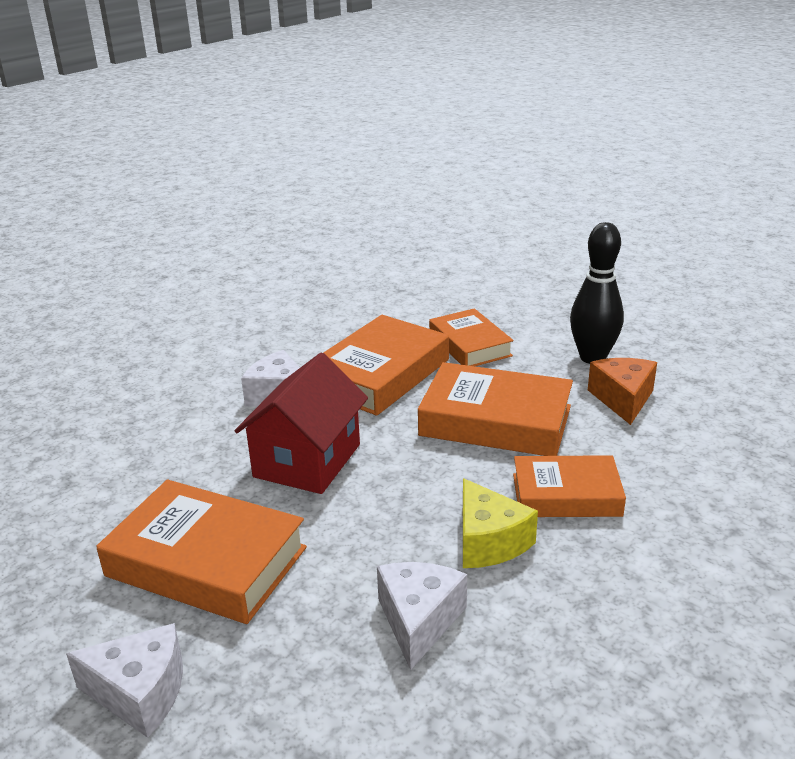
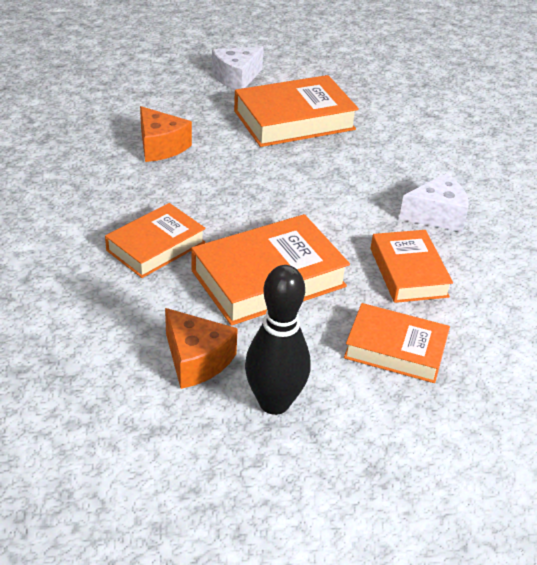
camera: 130 degrees right, 10 degrees up
(307, 460) = (338, 185): red house -> none
(380, 374) = (408, 272): orange book -> orange book, size x0.65
(419, 621) = (160, 146): white cheese -> orange cheese
(488, 542) = (171, 195): yellow cheese -> none

